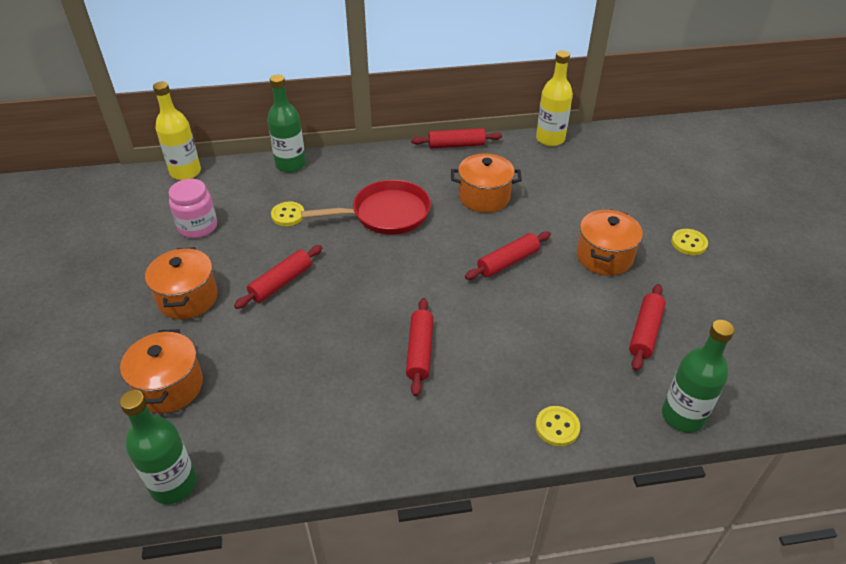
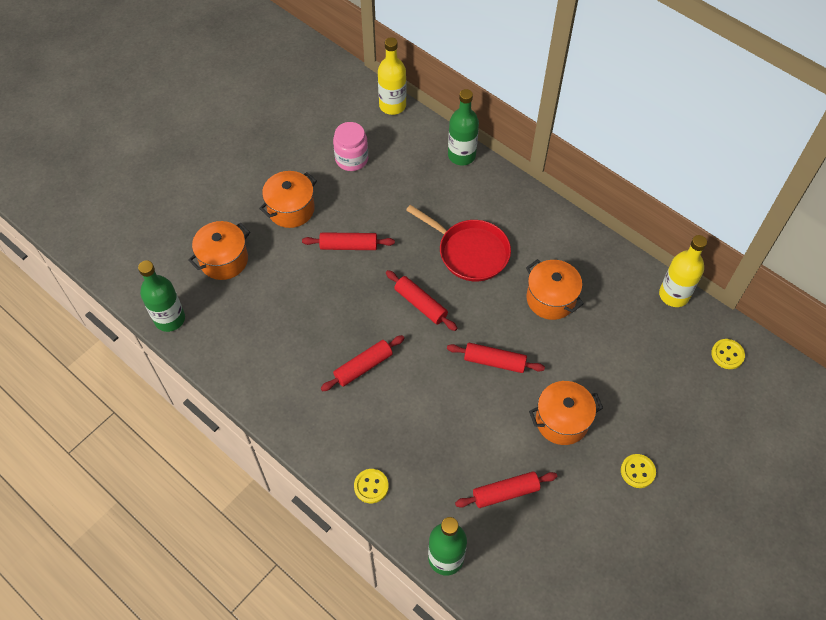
camera: 50 degrees right, 15 degrees up
(288, 215) = (411, 197): yellow button -> yellow button (727, 354)
(456, 145) = (594, 237): red rolling pin -> red rolling pin (420, 304)

